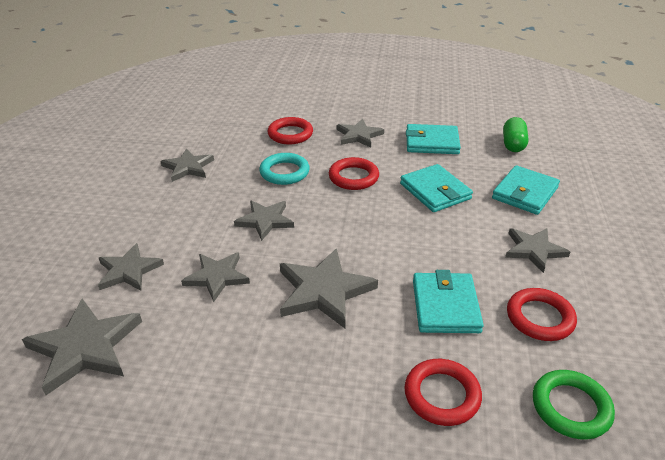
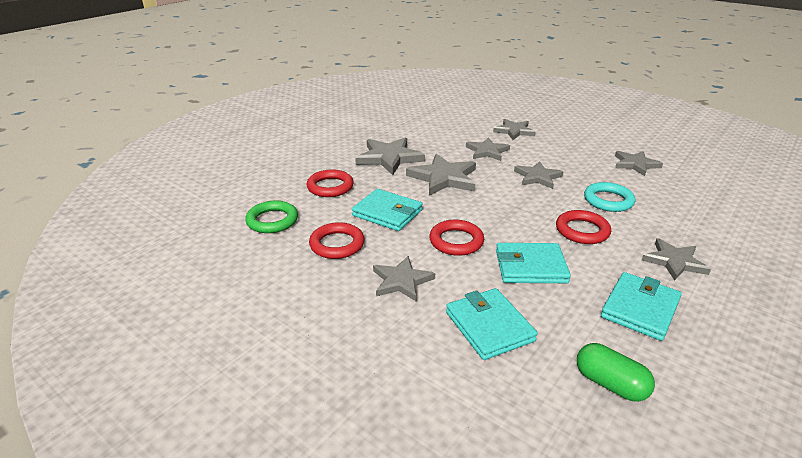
camera: 120 degrees right, 5 degrees down
(85, 347) = (461, 117): grey star -> grey star (389, 158)
(290, 134) = (688, 221): red ring -> red ring (456, 241)

